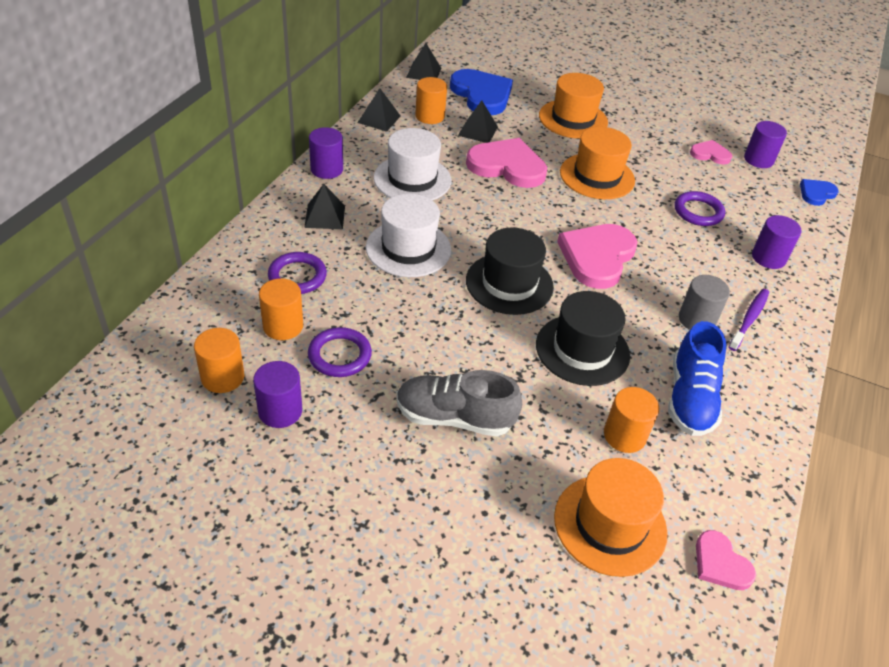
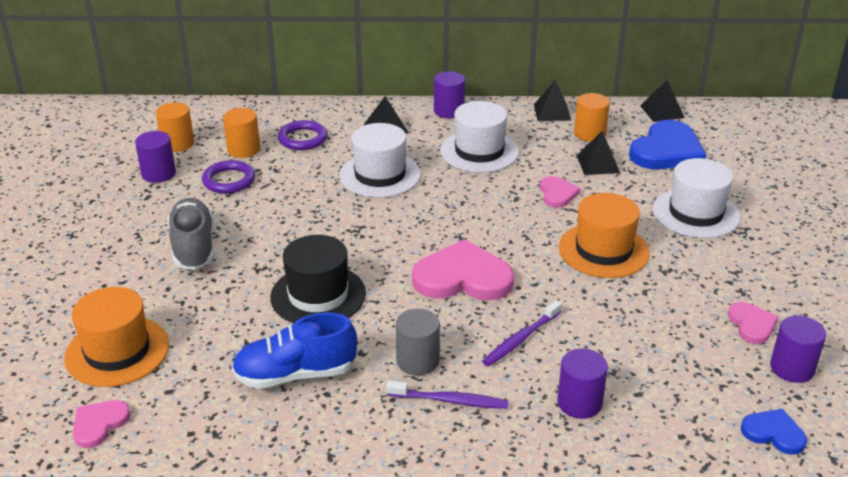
camera: 70 degrees right, 10 degrees down
(507, 166) = (557, 194): pink heart -> pink heart, size x0.52
(509, 283) = (377, 236): black hat -> none
(573, 119) = (696, 213): orange hat -> white hat
(624, 436) = (222, 341): orange cylinder -> none
(688, 257) = (521, 339): none -> purple toothbrush
(698, 212) = (615, 333): purple ring -> none

